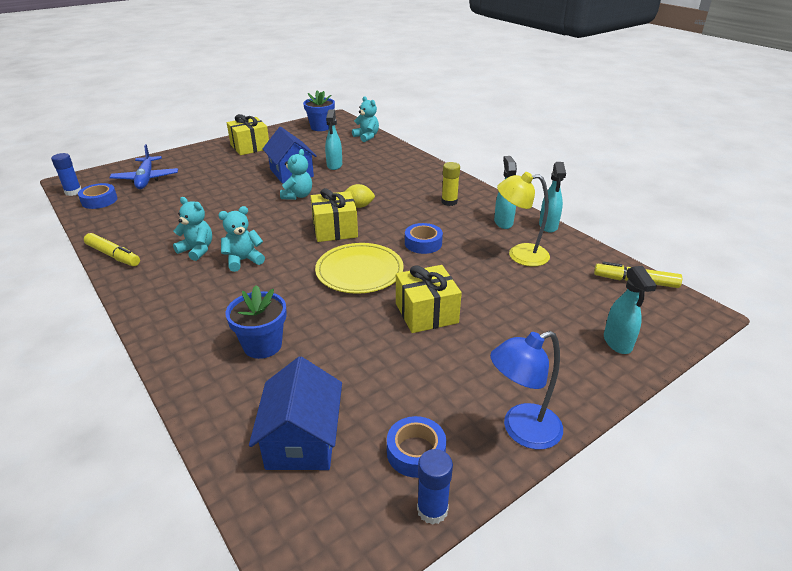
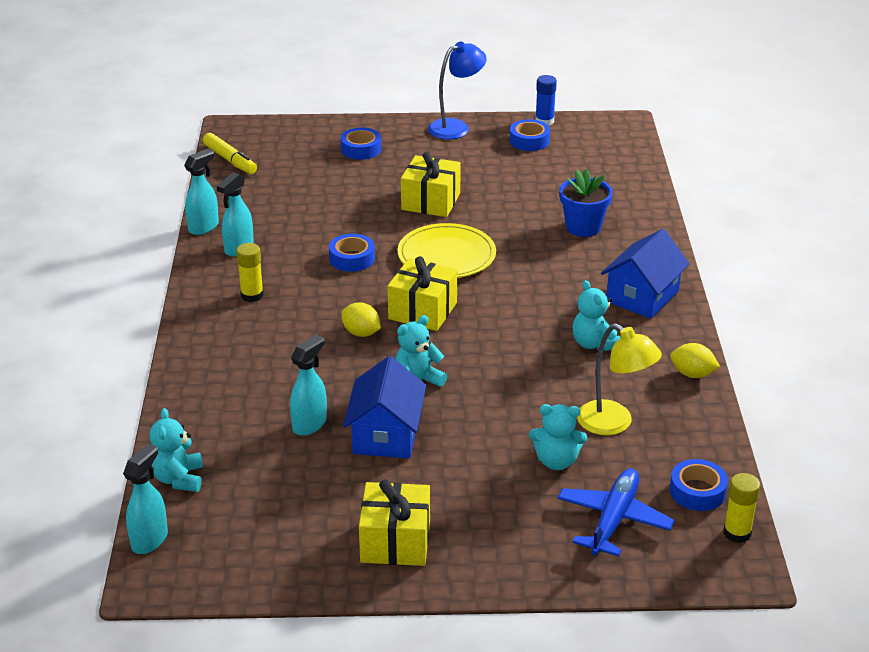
camera: 145 degrees left, 0 degrees up
(73, 192) = (737, 533): blue glue stick -> yellow glue stick
(113, 255) = (692, 374): yellow marker -> yellow lemon
(243, 260) = (551, 311): turquoise teddy bear -> turquoise teddy bear (556, 461)
(302, 440) = (593, 168): blue house -> blue house (642, 296)
(321, 127) = (217, 552): blue flower pot -> none
(519, 255) = (281, 213): yellow lamp -> yellow lamp (614, 423)
(521, 430) = (456, 127): blue lamp -> blue lamp turned 45 degrees counterclockwise
(563, 344) = (361, 149): none -> blue tape
(617, 343) = (323, 137): turquoise spray bottle -> turquoise spray bottle (150, 540)

